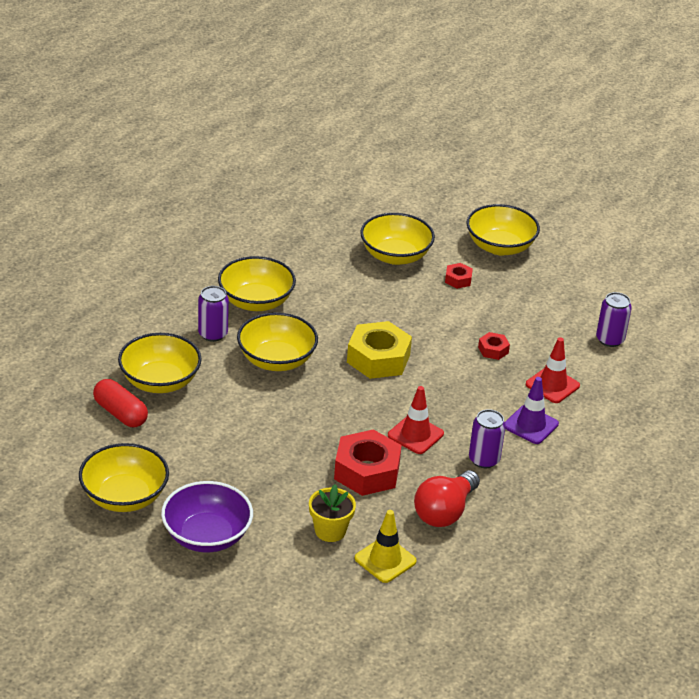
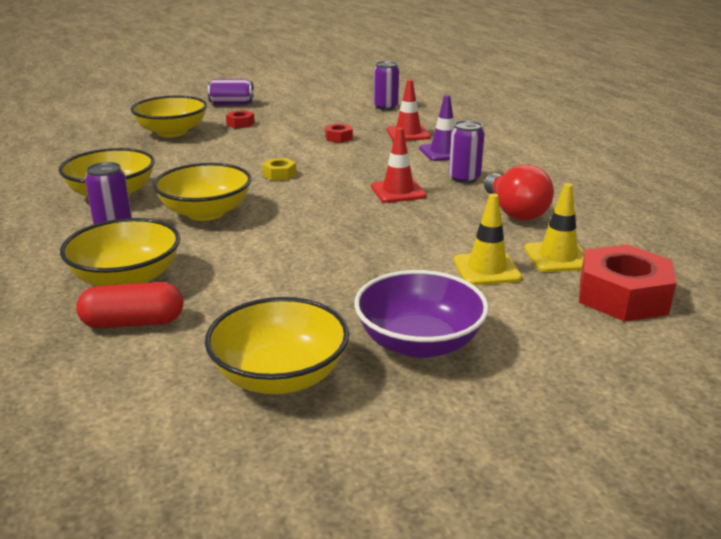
camera: 50 degrees left, 10 degrees down
(330, 531) = (486, 269): yellow flower pot -> yellow traffic cone
(367, 471) = (420, 225): red nut -> red nut (622, 296)
(378, 358) = (279, 174): yellow nut -> yellow nut, size x0.48
(500, 247) = (232, 104): yellow bowl -> purple can

